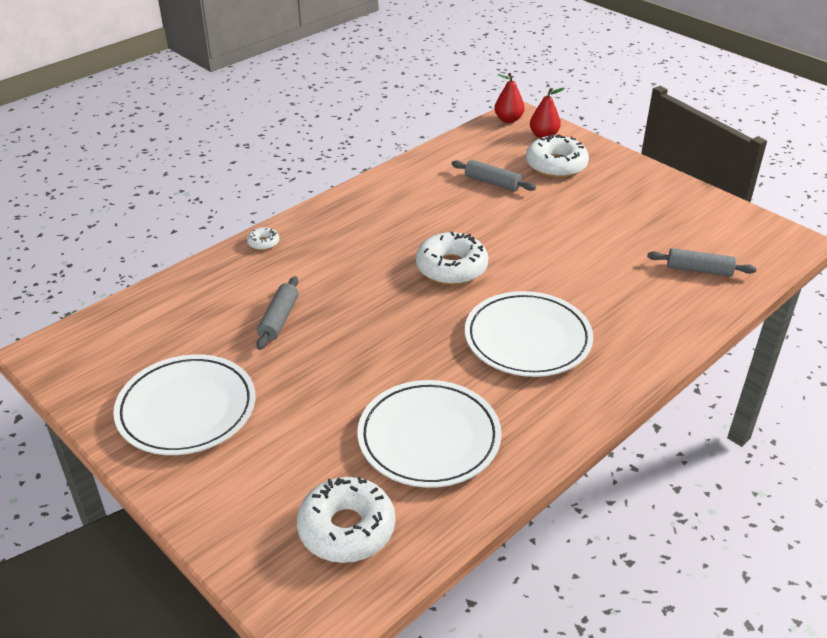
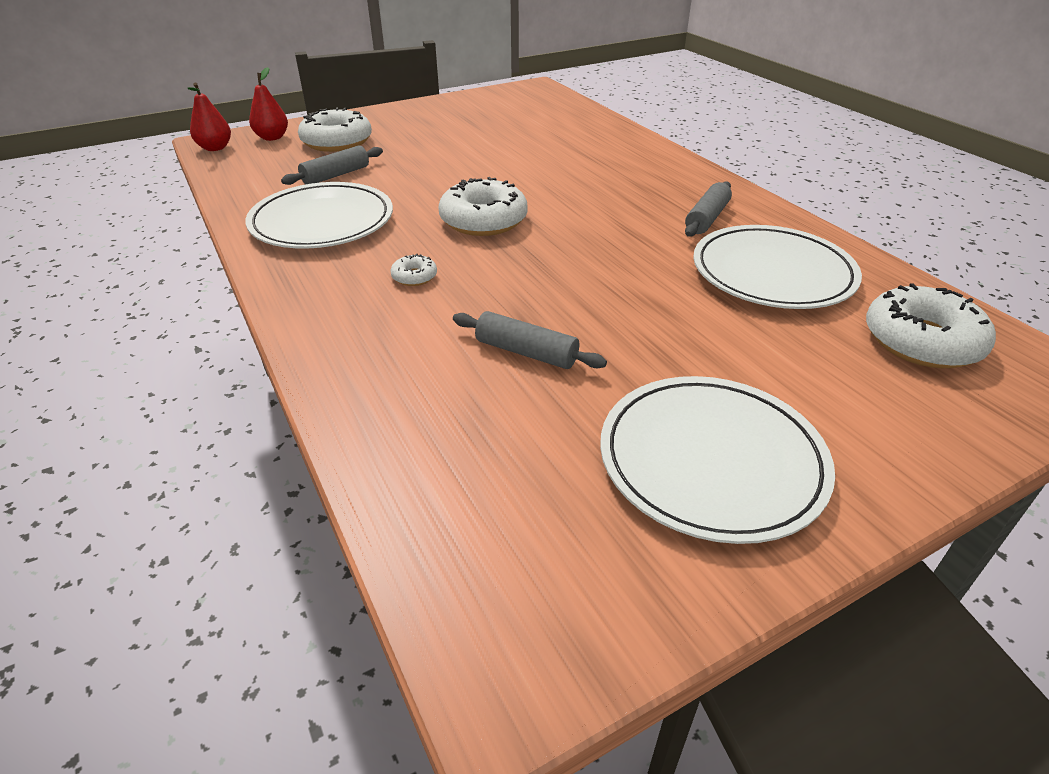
camera: 75 degrees left, 0 degrees up
(263, 243) = (325, 349): white donut -> white donut (414, 277)
(527, 338) = (625, 201): white plate -> white plate (322, 222)
(699, 270) = (555, 120): grey rolling pin -> grey rolling pin (707, 218)

